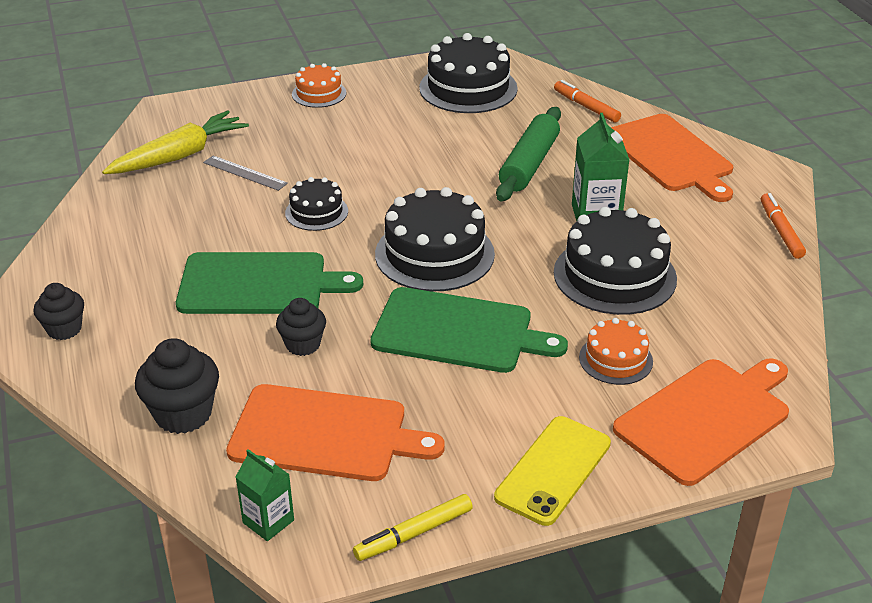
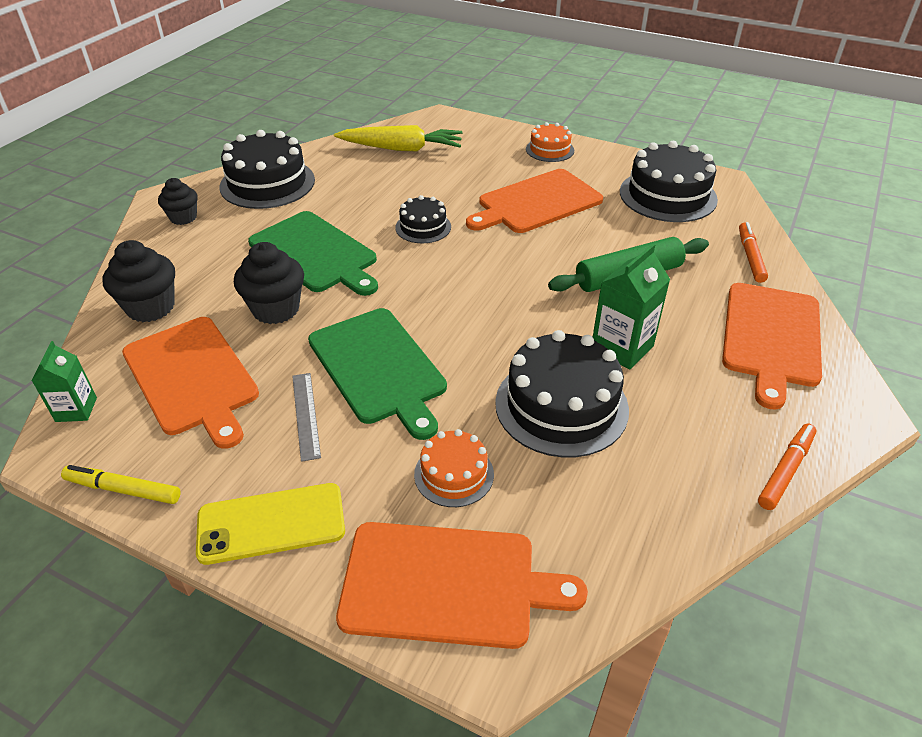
camera: 45 degrees right, 5 degrees up
(245, 173) = (421, 178): grey ruler -> grey ruler (305, 415)
(303, 344) = (276, 309): black cupcake -> black cupcake, size x1.54
(378, 144) = (536, 203): none -> orange cutting board
(434, 254) = (452, 301): black cake -> black cake (267, 183)

